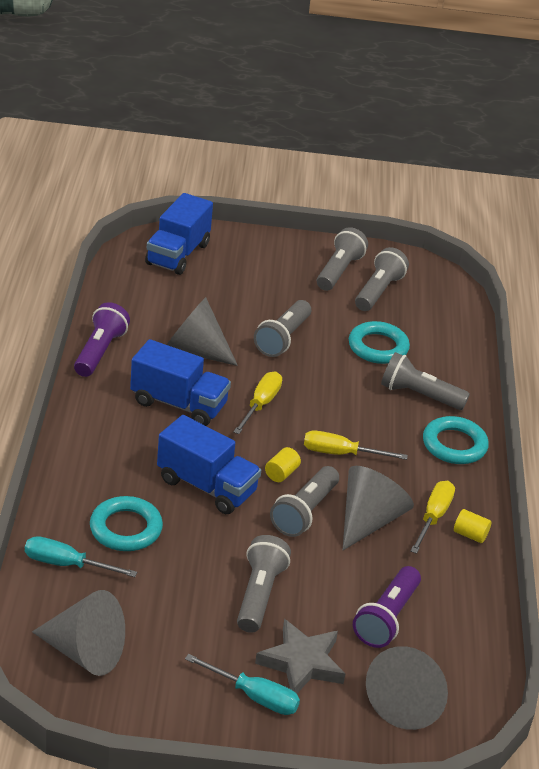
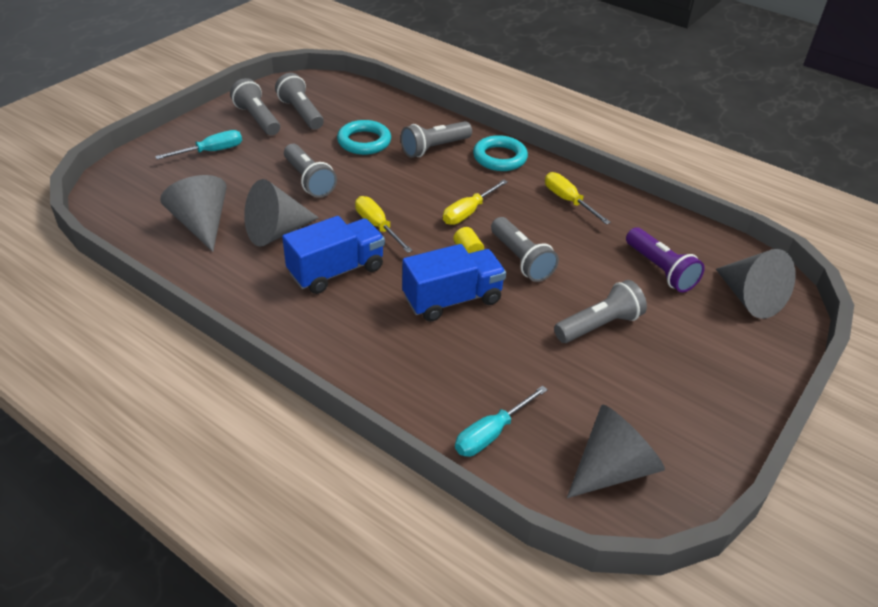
camera: 55 degrees left, 5 degrees up
(100, 351) = (220, 288): purple flashlight -> none
(126, 528) = (470, 372): turquoise ring -> none
(178, 254) = (139, 186): blue truck -> none
(254, 696) = (712, 379): turquoise screwdriver -> turquoise screwdriver (211, 151)
(259, 594) = (599, 325): grey flashlight -> grey flashlight turned 105 degrees clockwise
(302, 663) = (687, 335): grey star -> none
(369, 520) = (551, 232): grey cone -> grey cone (201, 224)
(470, 534) = (596, 193): yellow cylinder -> none

